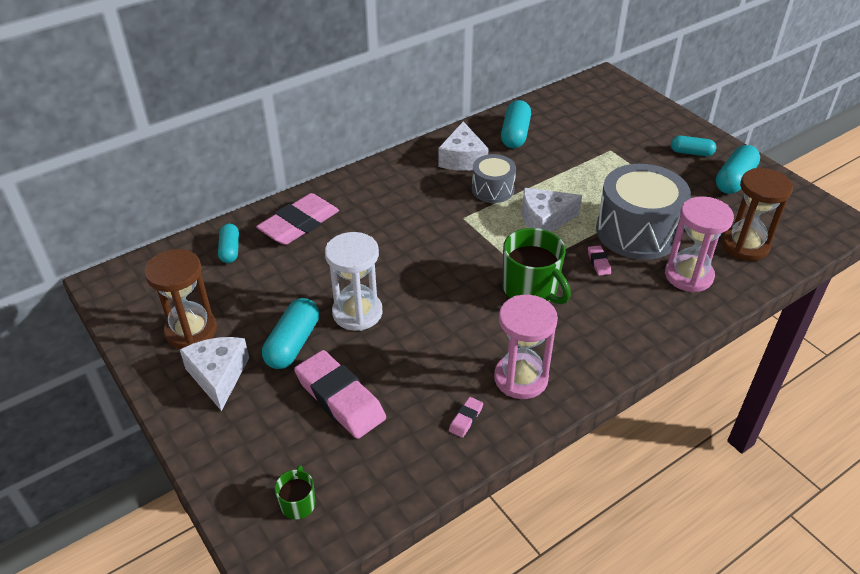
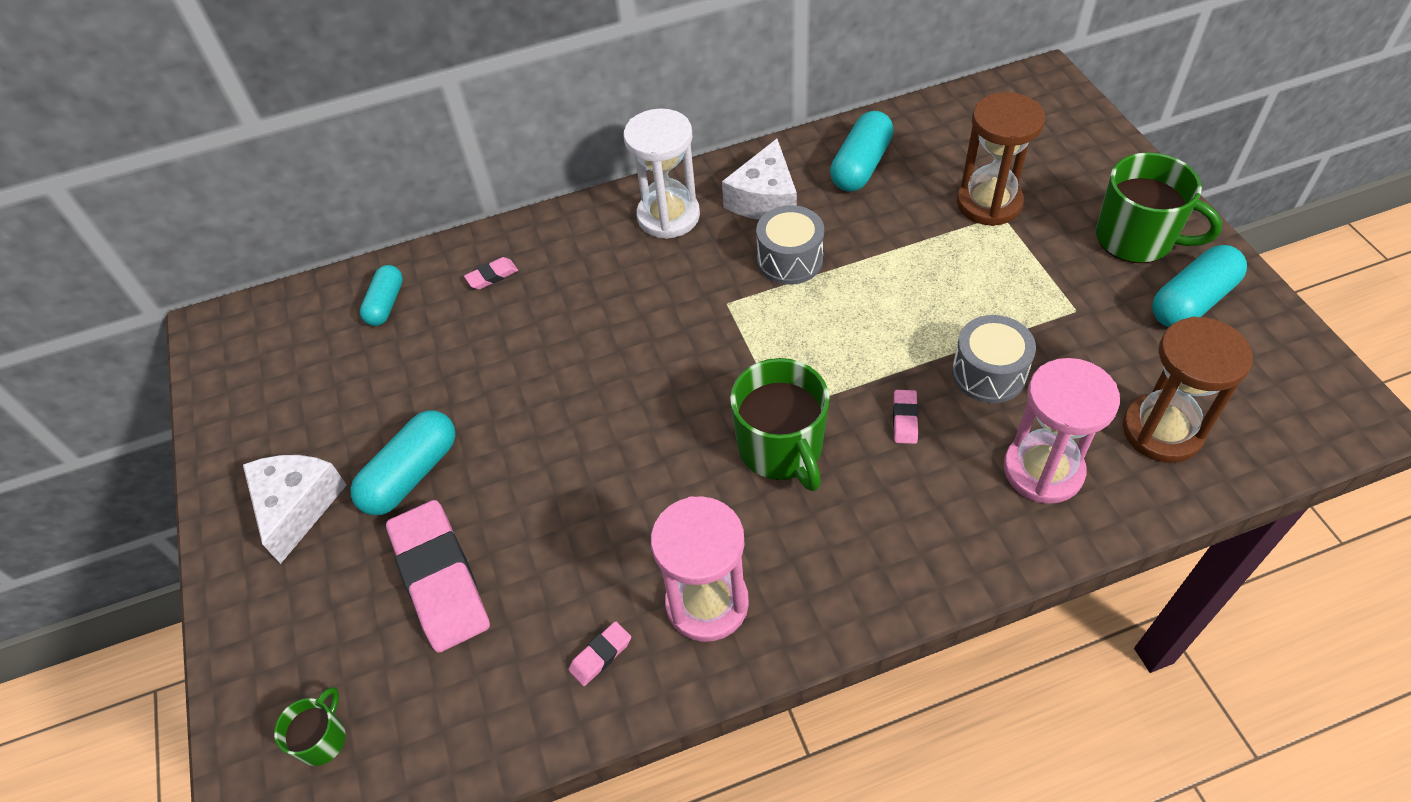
camera: 20 degrees right, 10 degrees up
(191, 330) = (290, 426): brown hourglass -> brown hourglass (989, 203)
(299, 224) = (492, 276): pink eraser -> pink eraser, size x0.42
(357, 313) = (516, 440): white hourglass -> white hourglass (668, 216)
(544, 220) = (848, 328): white cheese -> none
(637, 232) = (988, 373): grey drum -> grey drum, size x0.55
(691, 152) = (1136, 238): turquoise capsule -> green mug

